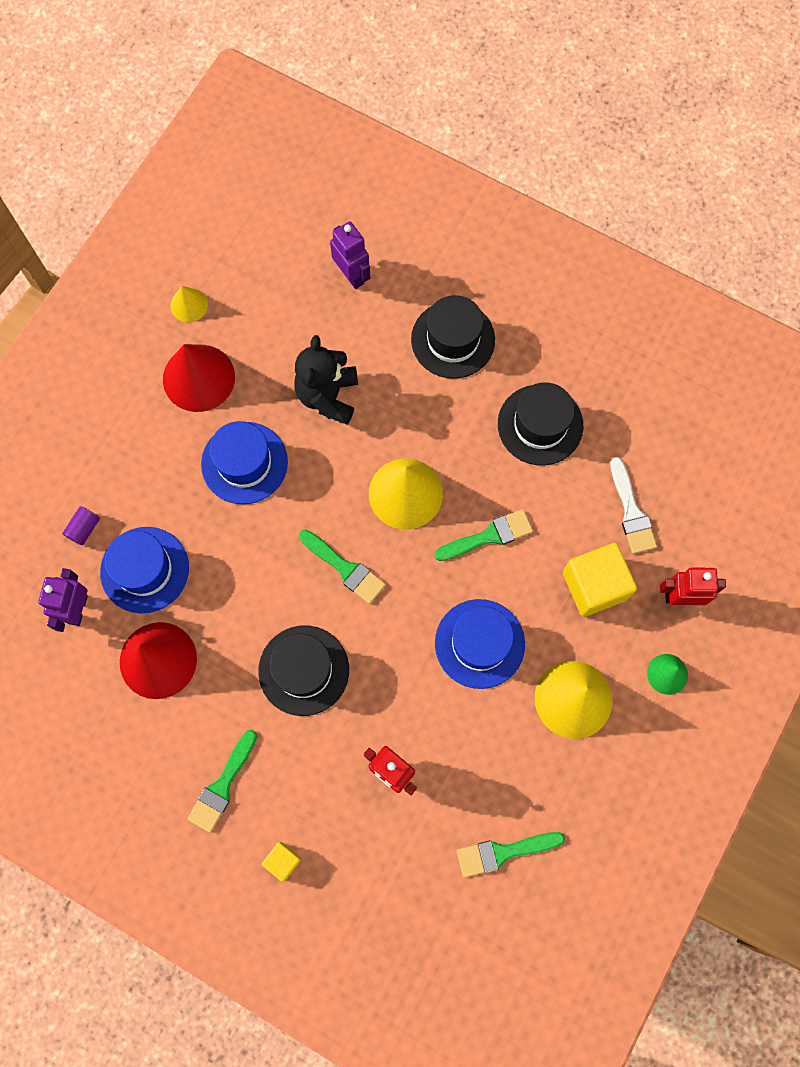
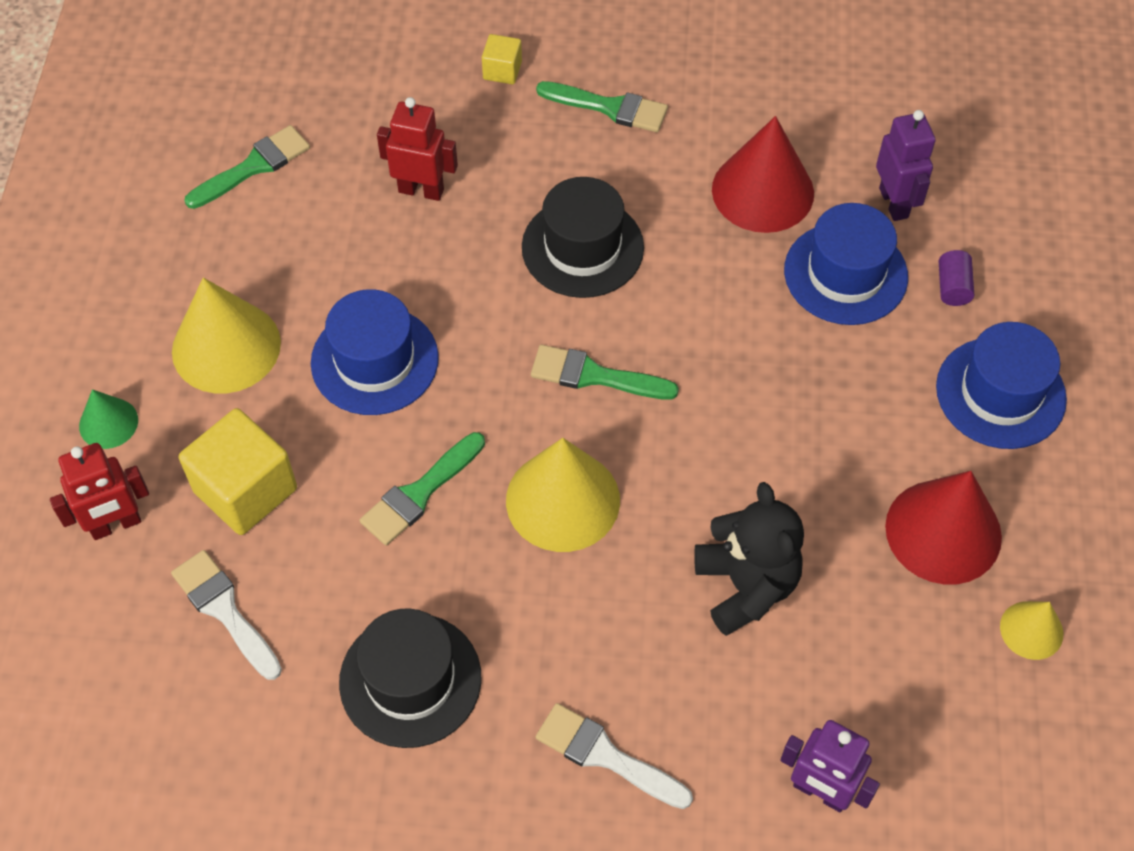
camera: 155 degrees right, 15 degrees down
(222, 785) = (610, 107): green brush -> green brush turned 105 degrees clockwise
(244, 463) = (805, 447): blue hat -> blue hat (1000, 393)
(453, 339) = (605, 755): black hat -> white brush

